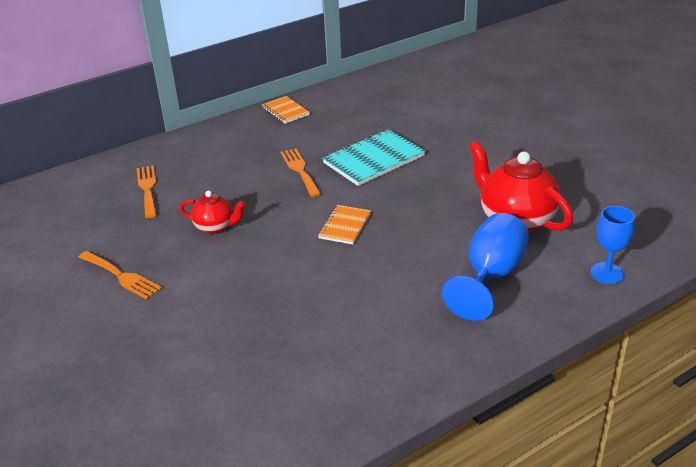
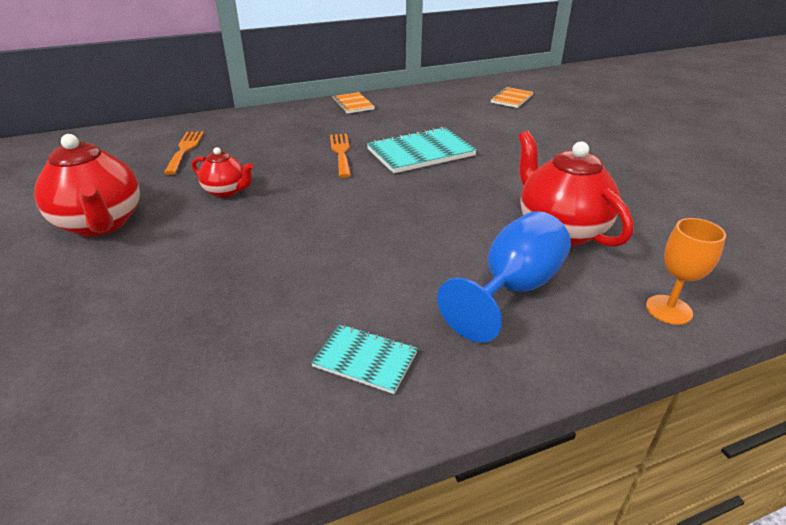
camera: 10 degrees right, 0 degrees up
(121, 276) = (101, 224): orange fork -> red teapot
(345, 226) = (361, 209): orange notebook -> orange notebook (511, 99)
(400, 347) = (365, 360): none -> turquoise notebook
(607, 273) = (668, 310): blue goblet -> orange goblet

